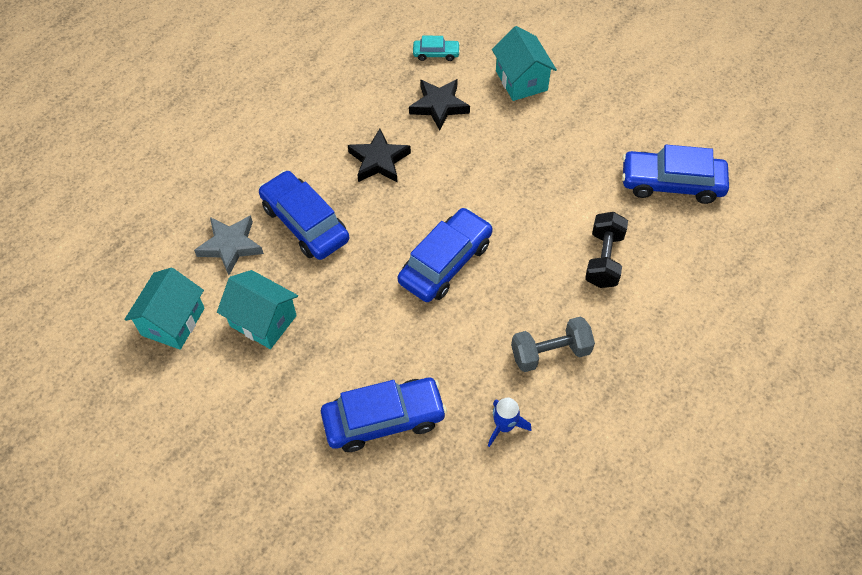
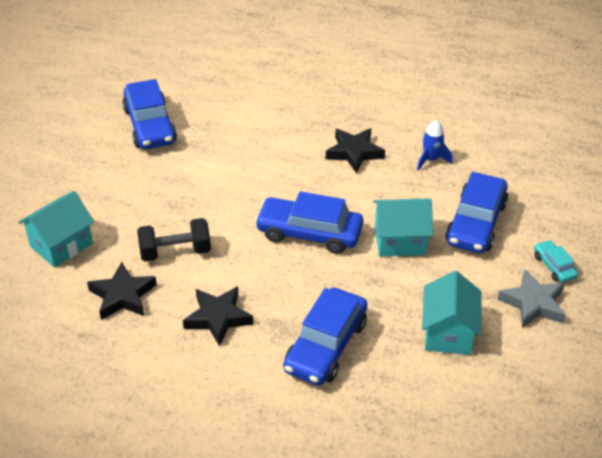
camera: 115 degrees left, 15 degrees down
(173, 321) = (497, 401): turquoise house -> turquoise house (400, 241)
(230, 246) = (388, 394): grey star -> grey star (533, 303)
(384, 419) = (476, 223): blue car -> blue car turned 120 degrees counterclockwise
(436, 54) = (44, 323): turquoise car -> turquoise car (554, 266)
(550, 353) = (354, 152): grey dumbbell -> black star
(603, 259) = (250, 145): black dumbbell -> black dumbbell (175, 252)

